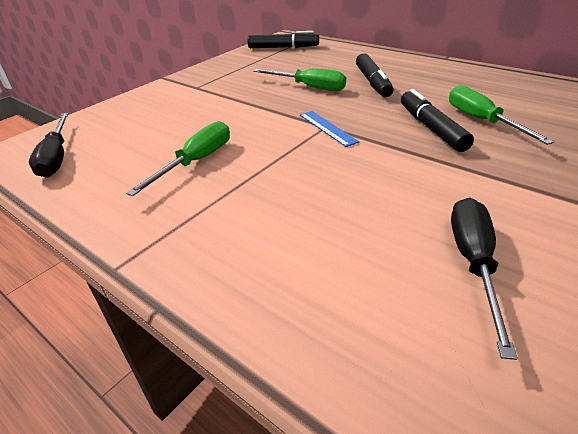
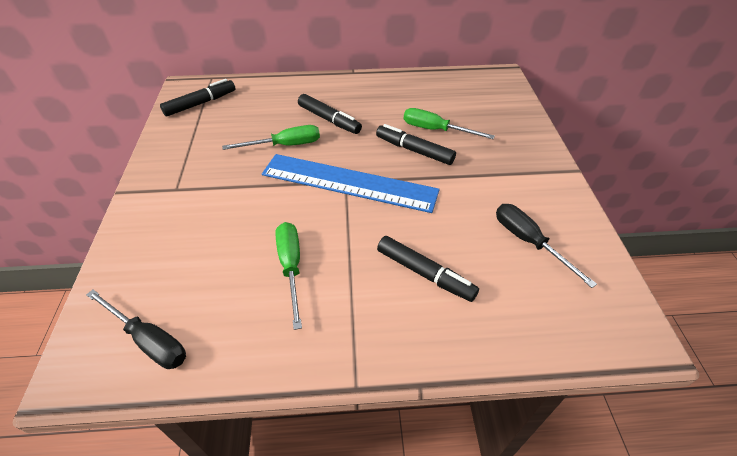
camera: 45 degrees left, 10 degrees up
(299, 224) = (425, 274): none -> black marker
(327, 128) = (349, 182): blue ruler -> blue ruler, size x2.49

